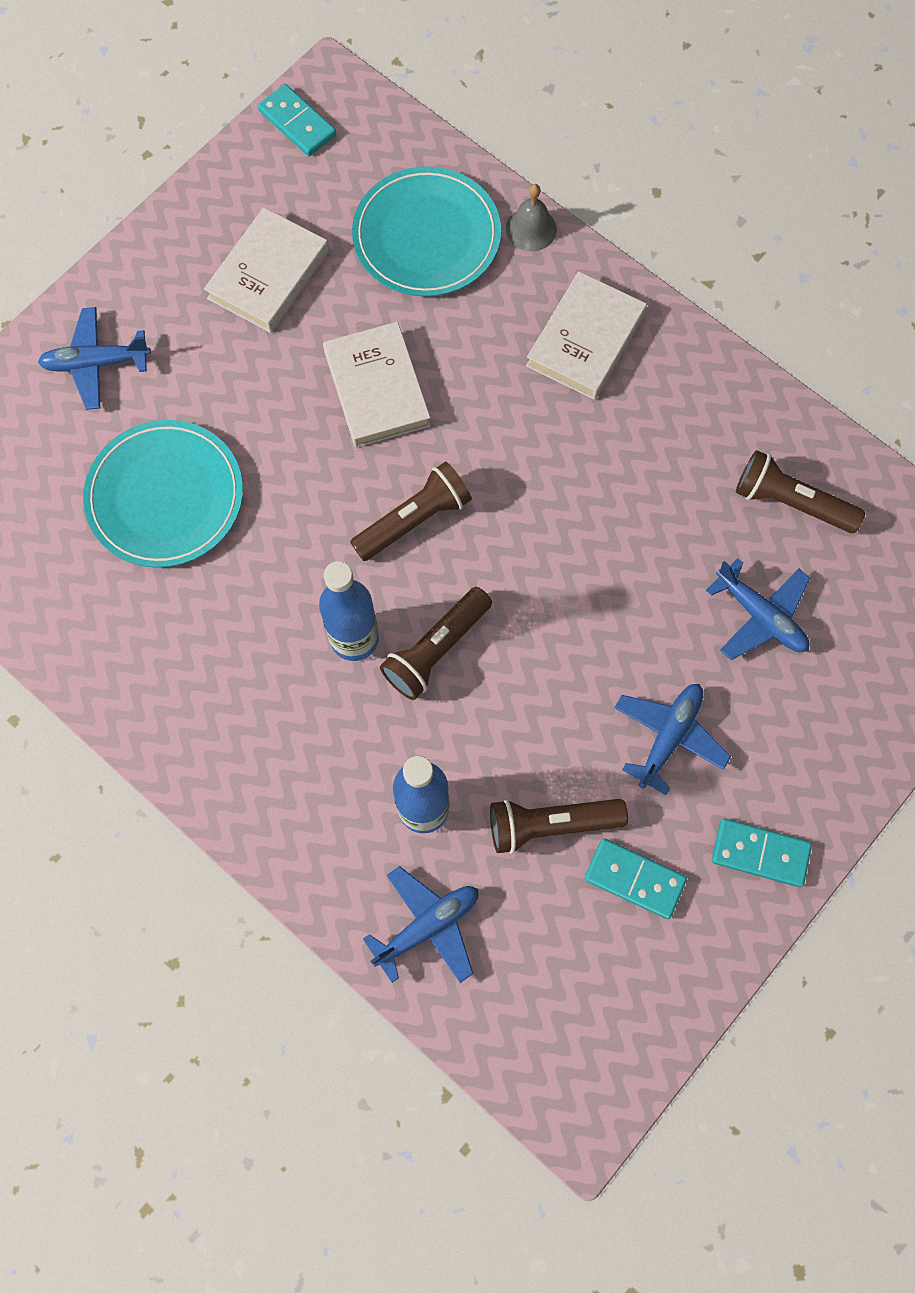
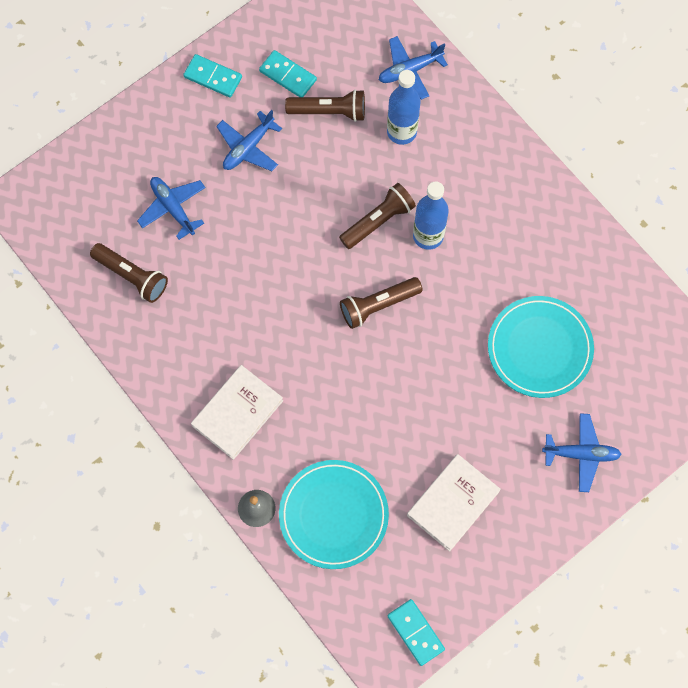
camera: 170 degrees left, 0 degrees up
(377, 388) = (388, 401): white book -> none

